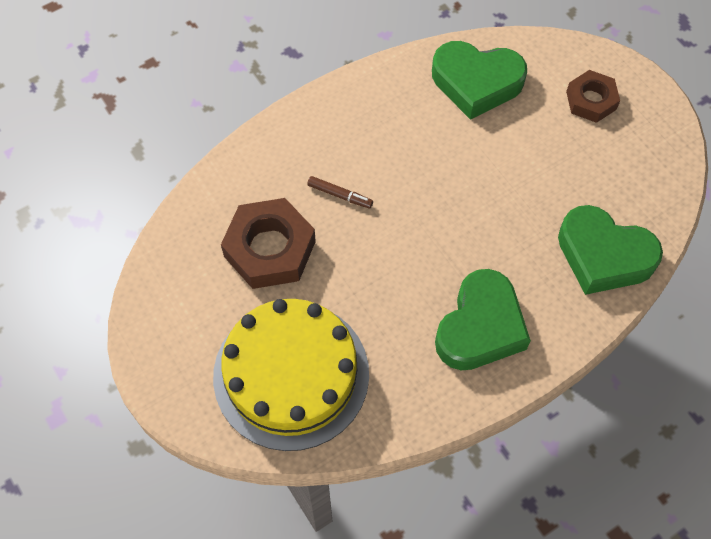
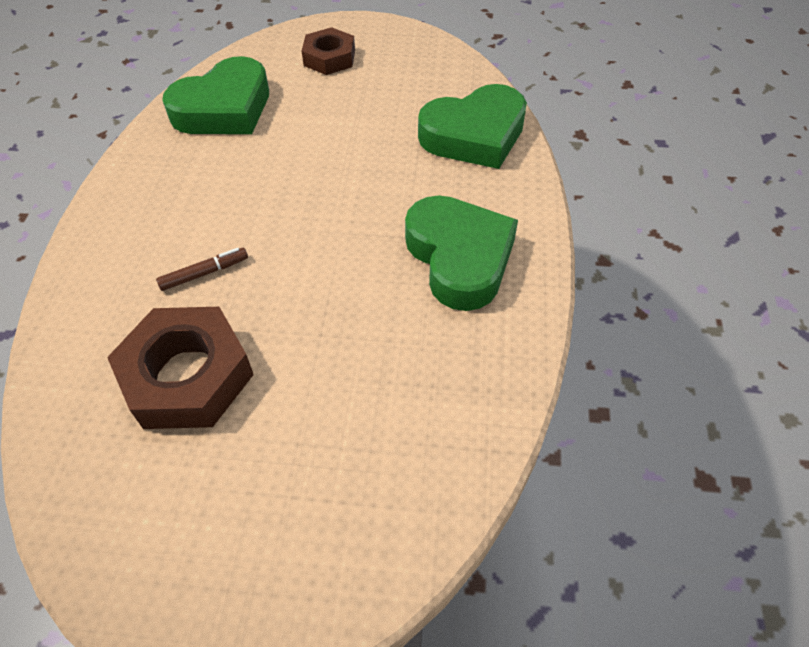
camera: 50 degrees left, 10 degrees down
(291, 374) = (352, 460): yellow cake -> none

